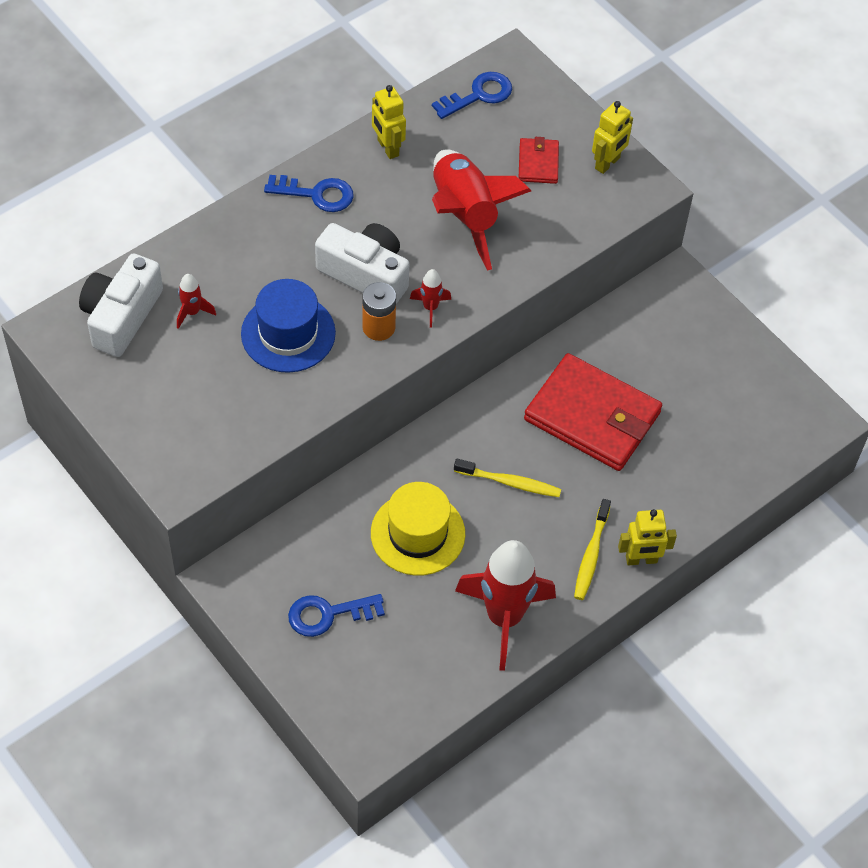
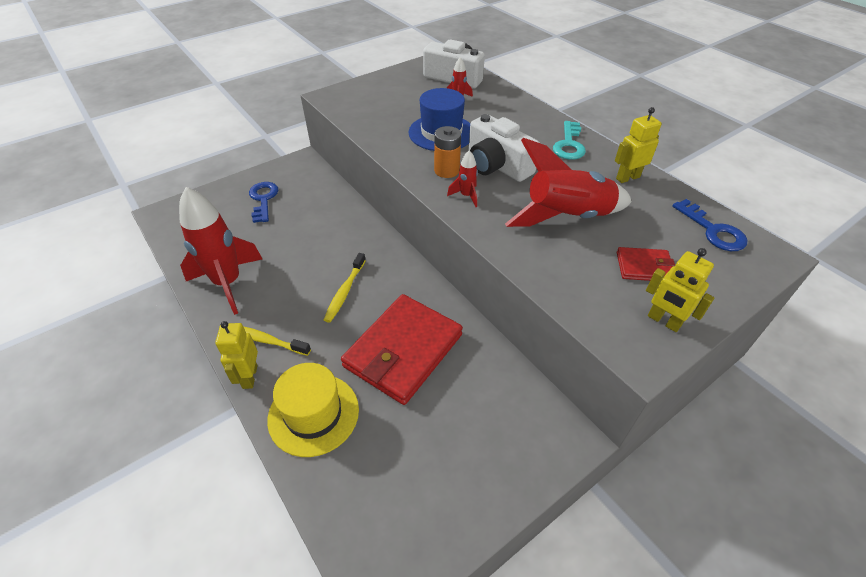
camera: 95 degrees right, 10 degrees down
(316, 194) = (569, 144): blue key -> turquoise key
(365, 274) = (497, 165): white camera -> white camera turned 105 degrees clockwise
(418, 533) = (312, 240): yellow hat -> yellow hat (313, 414)

